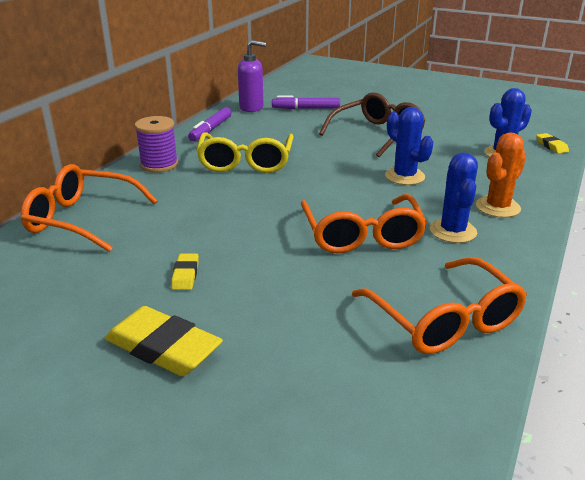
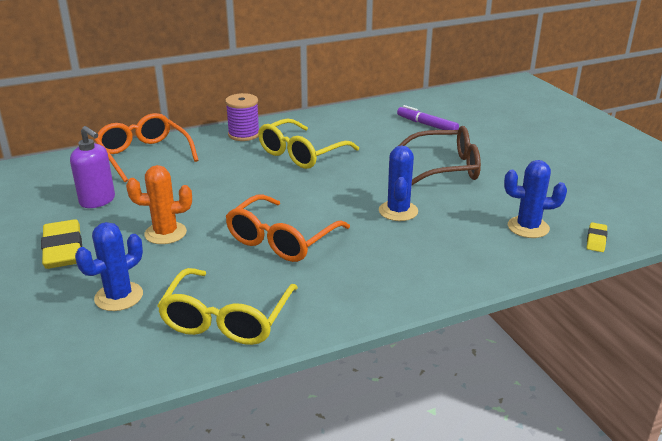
camera: 40 degrees right, 0 degrees up
(185, 275) = (138, 215): yellow eraser -> none
(211, 129) = (322, 119): purple marker -> none
(251, 107) = (384, 110): purple soap dispenser -> purple soap dispenser (97, 201)
(444, 320) = (226, 319): orange glasses -> yellow glasses
(453, 231) = (351, 268): blue cactus -> blue cactus (119, 297)
(497, 207) = (425, 267): orange cactus -> orange cactus (165, 233)

